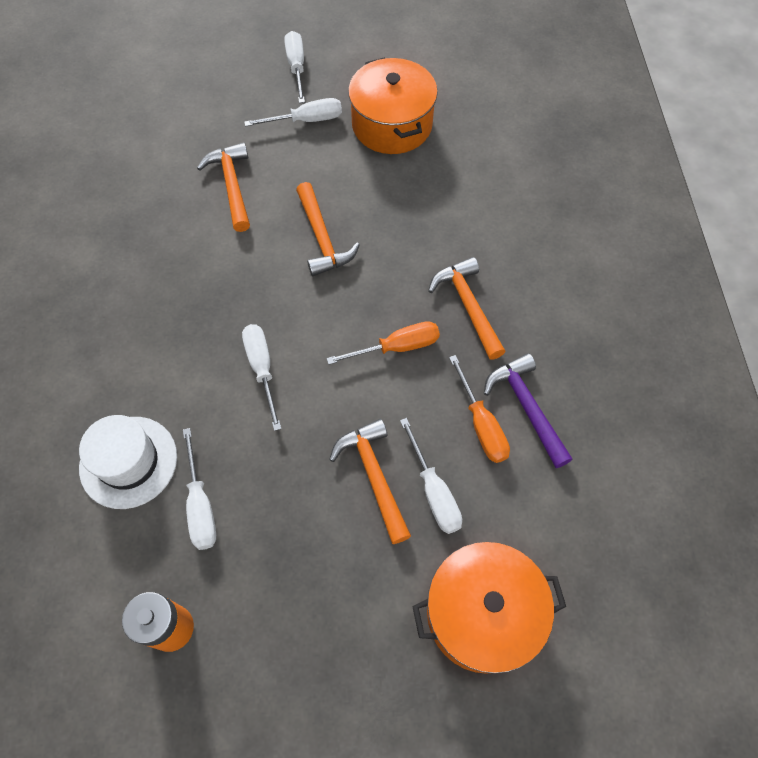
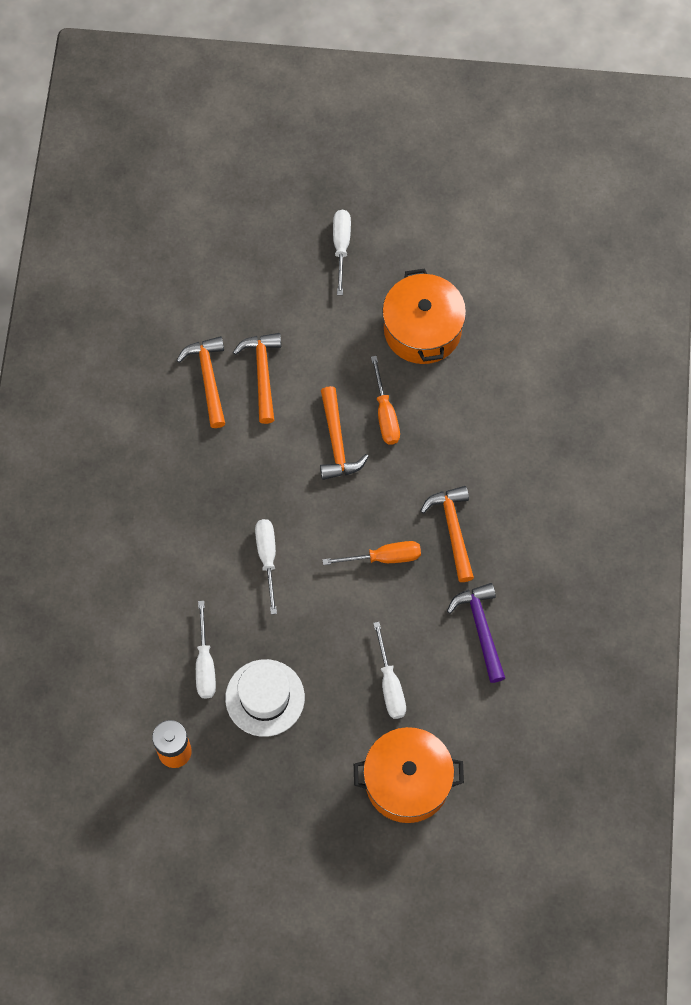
camera: 10 degrees right, 5 degrees up
(128, 462) = (151, 619): white hat -> white hat (265, 698)
(306, 120) = (341, 312): white screwdriver -> none
(373, 476) = (344, 664): orange hammer -> orange hammer (208, 378)
(481, 424) = (440, 636): orange screwdriver -> orange screwdriver (385, 414)

